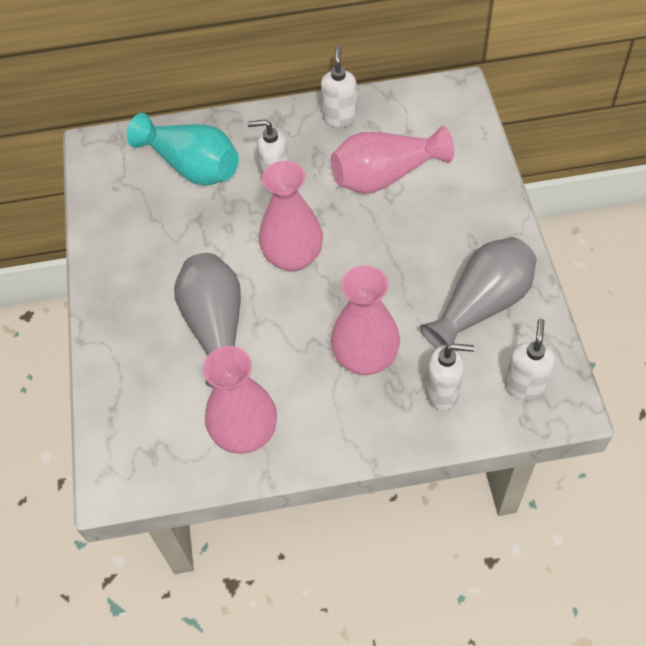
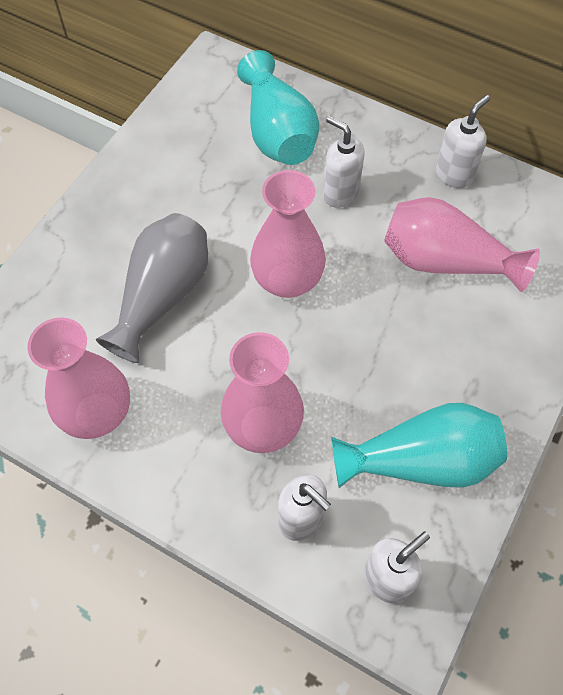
camera: 35 degrees right, 5 degrees up
(481, 305) = (421, 461): grey vase -> turquoise vase

